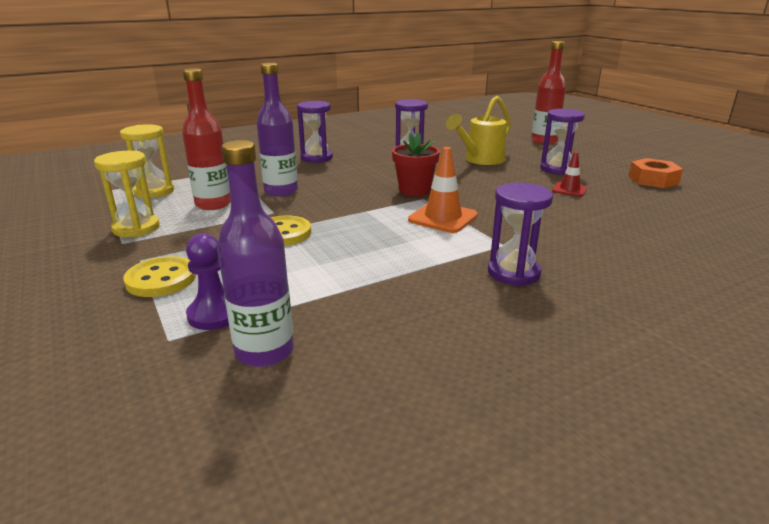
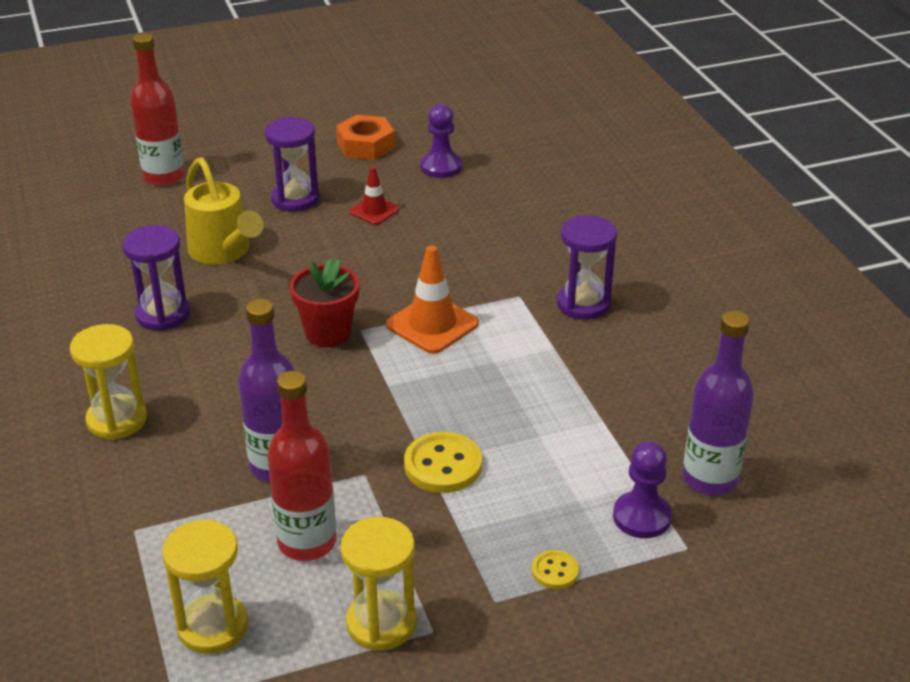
camera: 80 degrees left, 10 degrees up
(161, 279) = (555, 571): yellow button -> yellow button, size x0.55
(316, 158) = (117, 420): purple hourglass -> yellow hourglass
(660, 204) = (441, 167): none -> purple pawn

